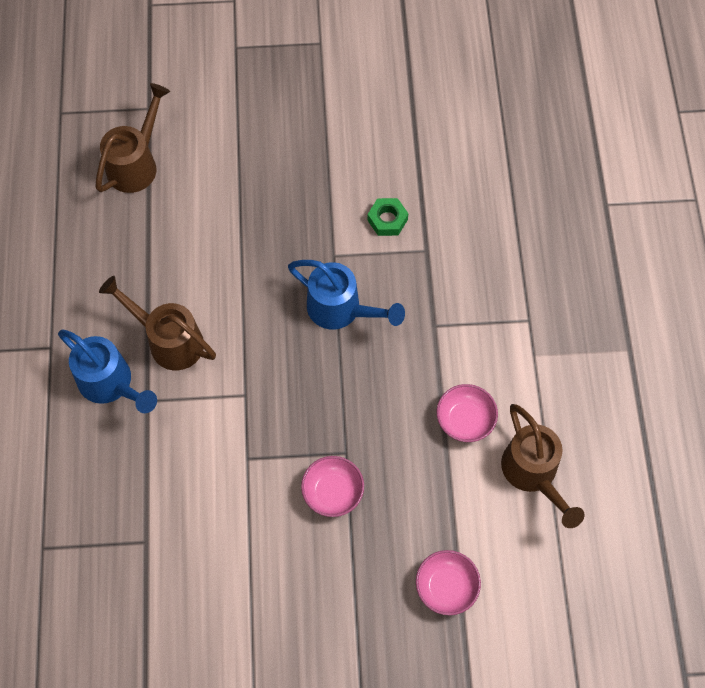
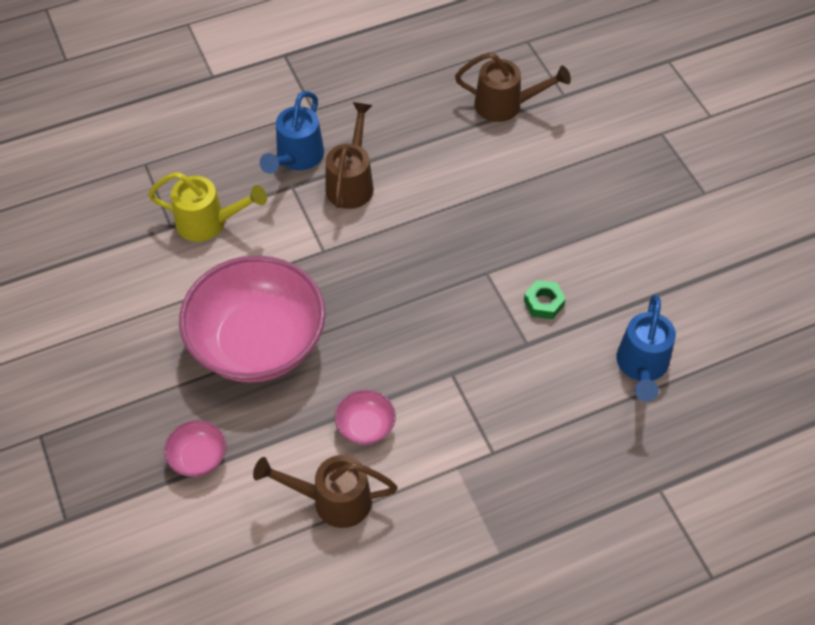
camera: 70 degrees right, 10 degrees down
(158, 500) = (208, 223): none -> yellow watering can
(333, 492) = (257, 343): pink bowl -> pink bowl, size x2.44
(341, 310) = (434, 295): blue watering can -> blue watering can (642, 366)
(533, 473) = (333, 500): brown watering can -> brown watering can turned 45 degrees clockwise

